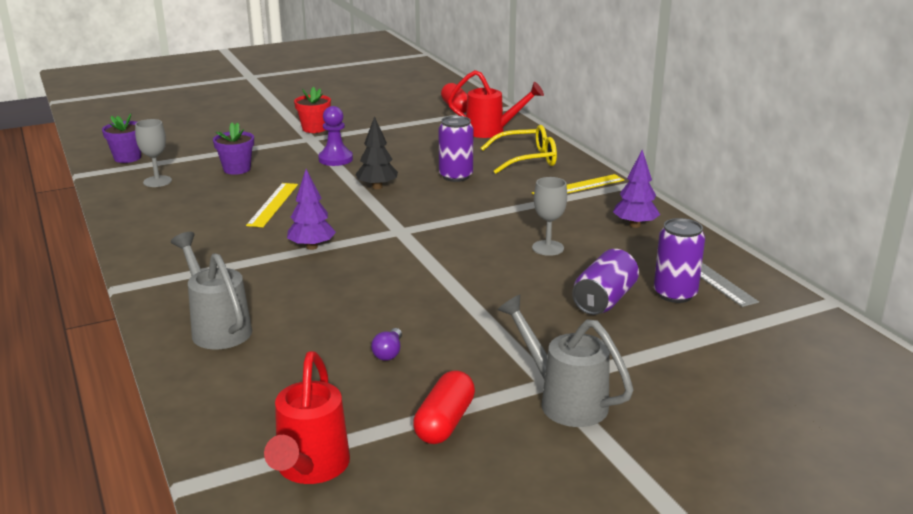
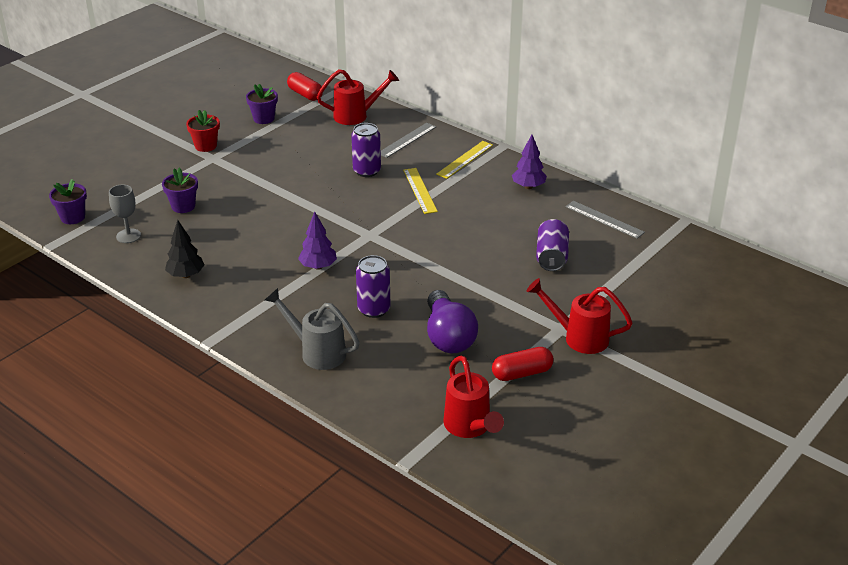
camera: 25 degrees left, 10 degrees up
(273, 204) = (249, 235): yellow ruler -> yellow ruler (420, 190)
(335, 159) = (256, 176): purple pawn -> none
(377, 187) = (315, 197): black tree -> black tree (186, 275)
(388, 353) = (448, 336): purple light bulb -> purple light bulb, size x2.49
(394, 118) = (264, 118): none -> purple flower pot
(445, 422) = (522, 373): red capsule -> red capsule turned 75 degrees clockwise
(527, 159) = (407, 140): yellow glasses -> grey ruler
(548, 248) = (485, 223): grey goblet -> none
(564, 400) = (578, 337): grey watering can -> red watering can
(675, 294) = (591, 239): purple can -> purple can (374, 309)

